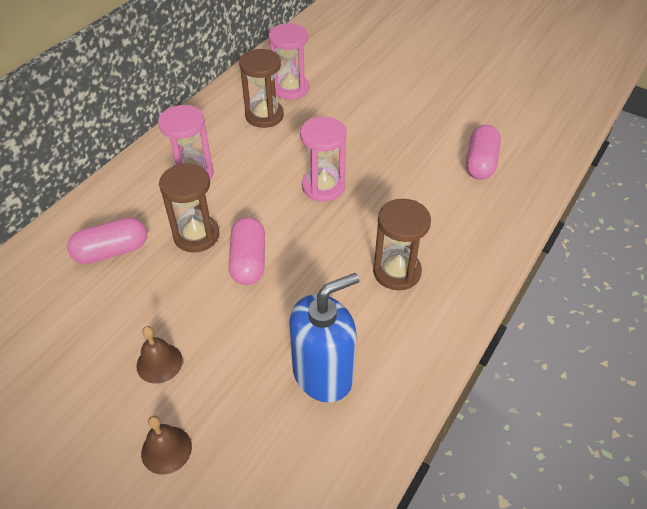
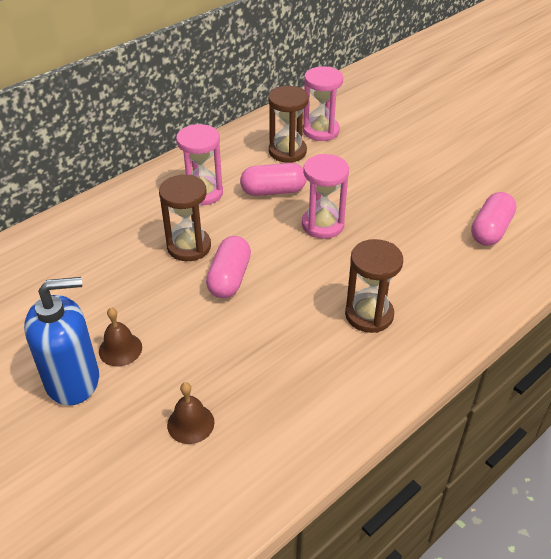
camera: 15 degrees right, 5 degrees down
(112, 251) = (109, 246): pink capsule -> pink capsule (273, 191)
(166, 449) = (103, 423): brown bell -> brown bell (190, 423)
(323, 374) = (266, 391): blue soap dispenser -> blue soap dispenser (73, 380)

